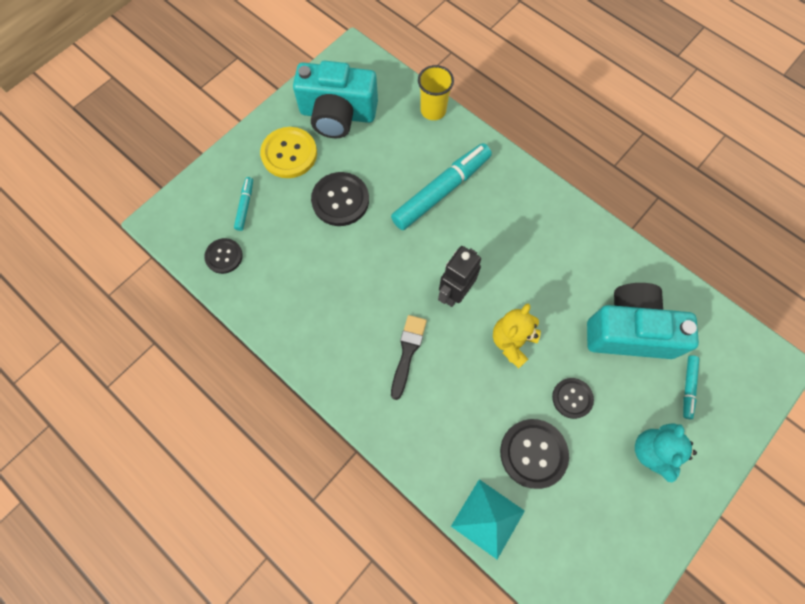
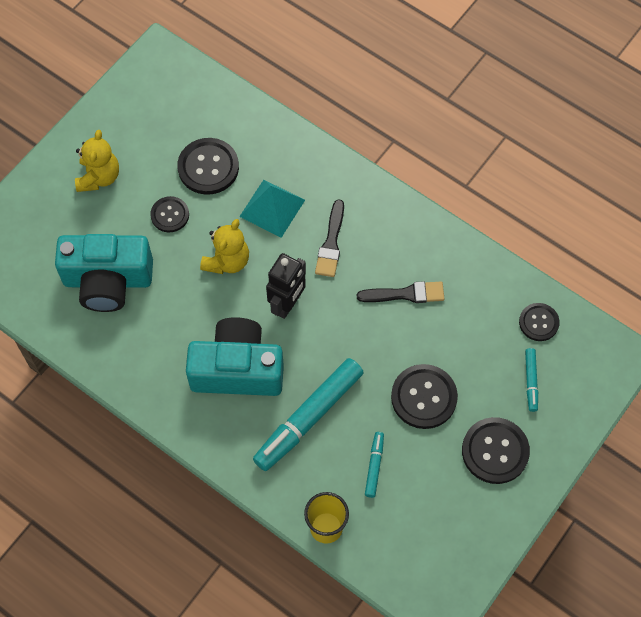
camera: 175 degrees right, 5 degrees down
(289, 154) = (495, 451): yellow button -> black button
(338, 114) = (446, 511): turquoise camera -> turquoise camera (237, 369)
(341, 293) = (405, 294): none -> black brush
(488, 518) = (249, 117): turquoise pyramid -> turquoise pyramid (272, 208)
(652, 451) = (99, 177): turquoise teddy bear -> yellow teddy bear
(688, 387) = (56, 233): turquoise marker -> turquoise marker (374, 466)

